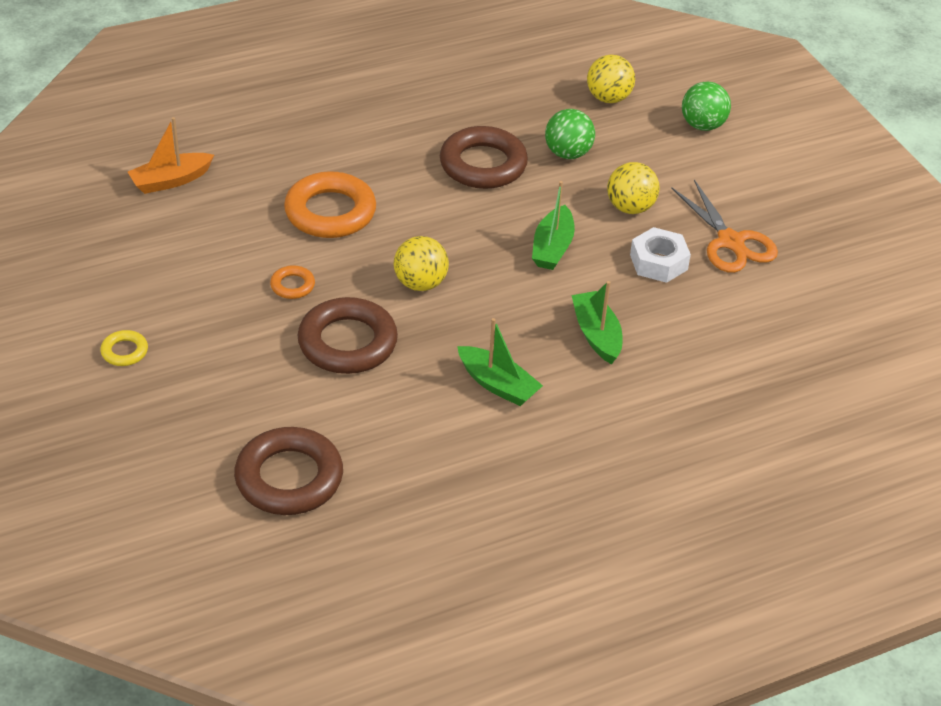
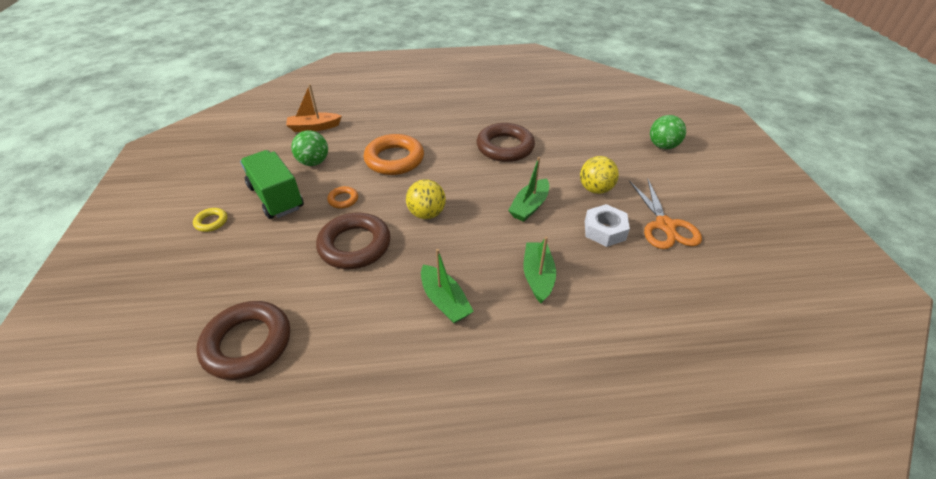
camera: 20 degrees right, 0 degrees up
(192, 300) = (276, 197): none -> green truck
(568, 153) = (563, 149): green ball -> green ball (314, 162)
(608, 98) = (602, 122): yellow ball -> none

